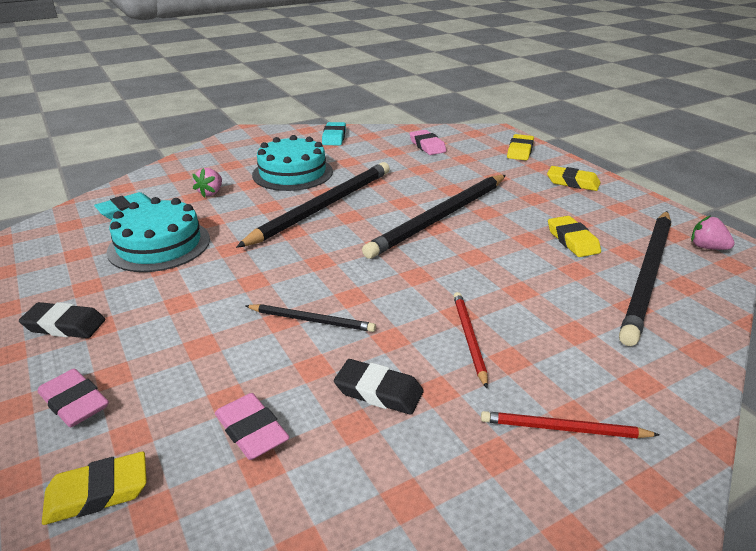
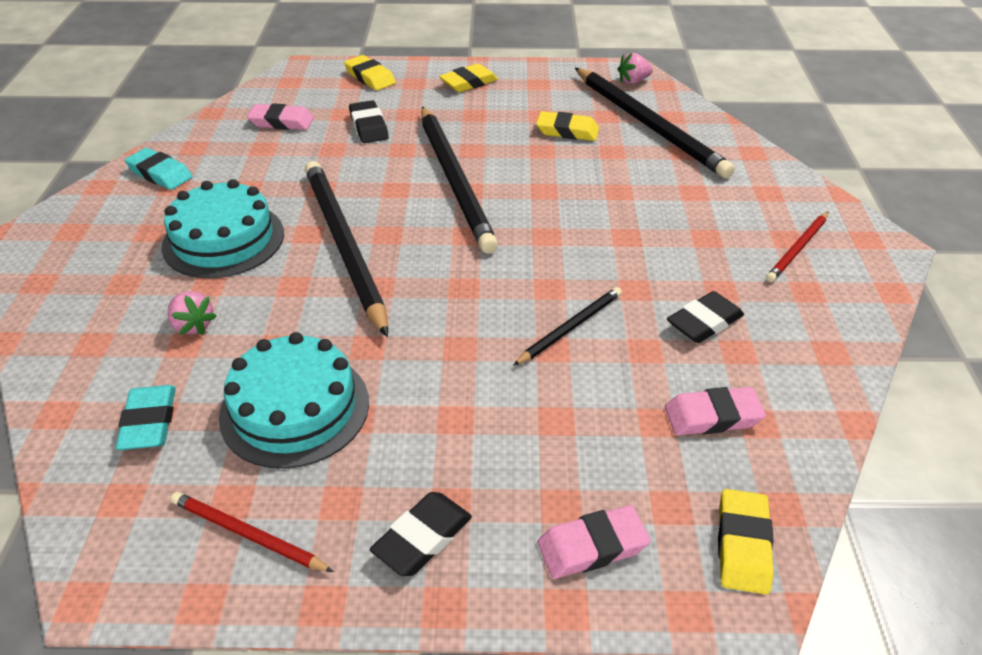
camera: 60 degrees left, 10 degrees up
(461, 170) = (369, 126): none -> black eraser
(469, 338) = (665, 246): red pencil -> red pencil (247, 534)

